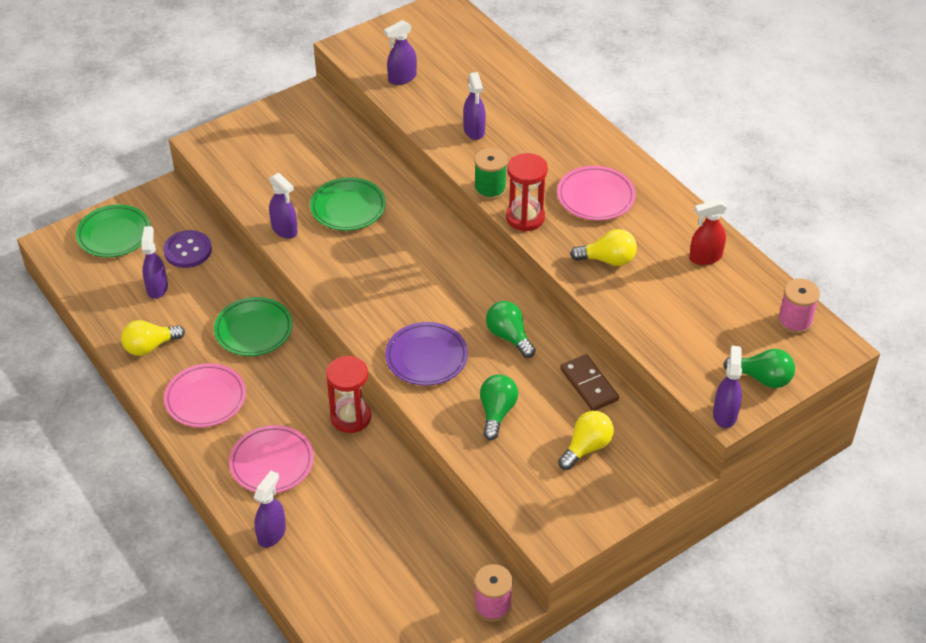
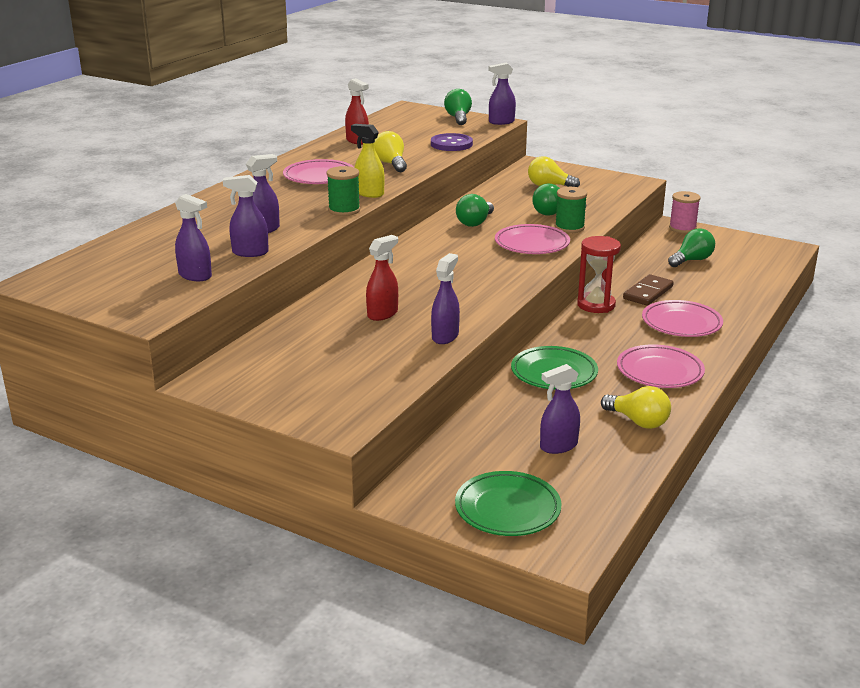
camera: 115 degrees left, 20 degrees down
(188, 250) = (485, 446): purple button -> purple button (451, 144)
(272, 533) = (740, 306): purple spray bottle -> purple spray bottle (250, 252)
(348, 208) = (383, 314): green plate -> red spray bottle
(399, 558) = (692, 260): none -> green light bulb
(426, 357) = (532, 244): purple plate -> pink plate
(450, 406) = (569, 227): none -> green spool
(525, 217) = (369, 193): red hourglass -> yellow spray bottle
(589, 385) = (492, 193): brown domino -> brown domino (648, 293)
(794, 321) = (396, 116): pink spool -> none

